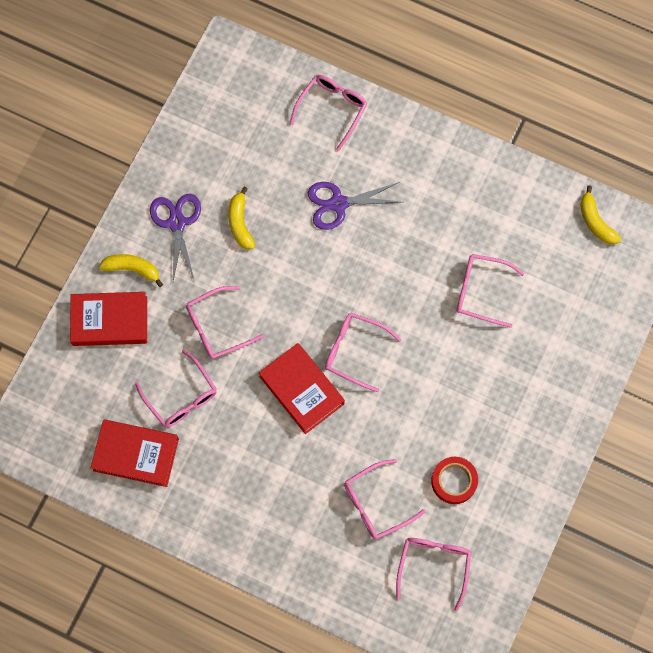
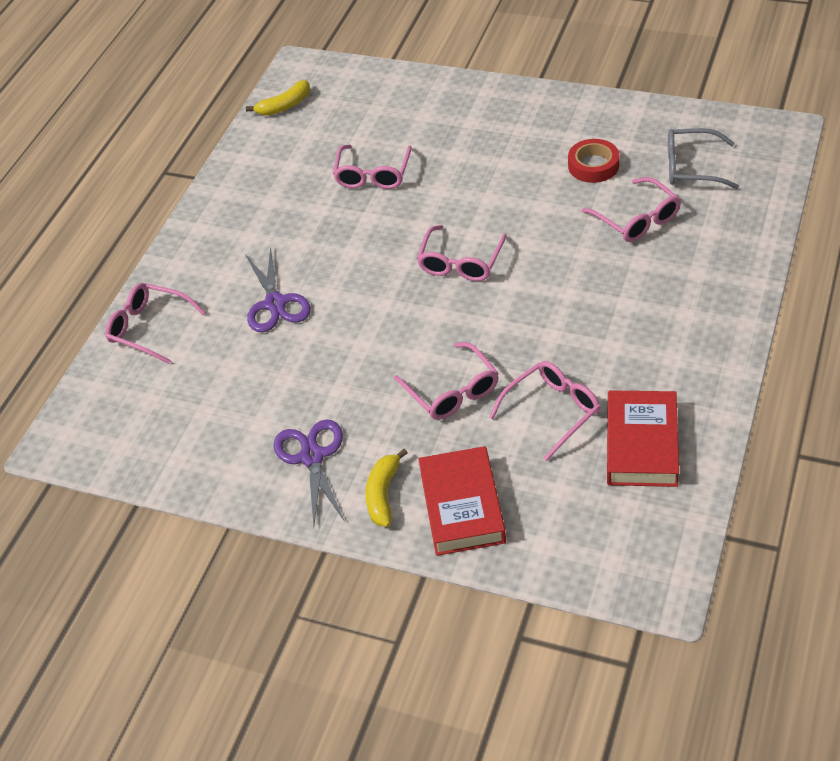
camera: 90 degrees left, 25 degrees down
(177, 223) = (312, 457): purple scissors -> purple scissors turned 90 degrees clockwise
(240, 223) = (307, 391): yellow banana -> none
(302, 390) = (518, 300): red book -> none
(434, 565) = (691, 167): pink glasses -> grey glasses

